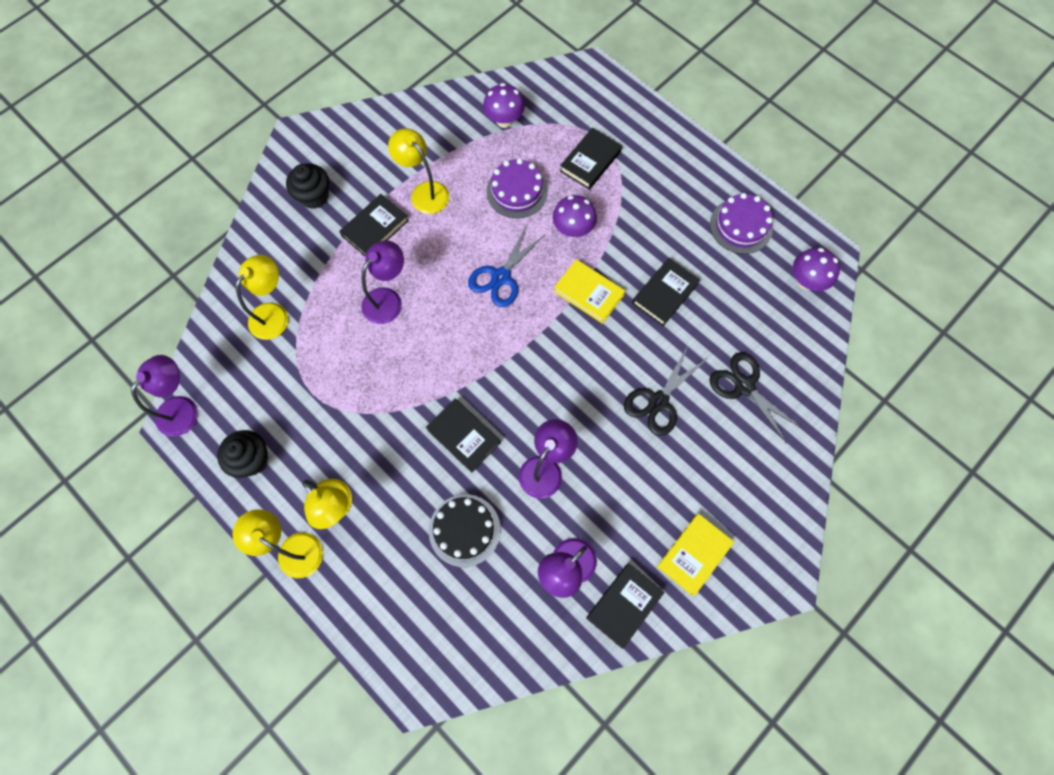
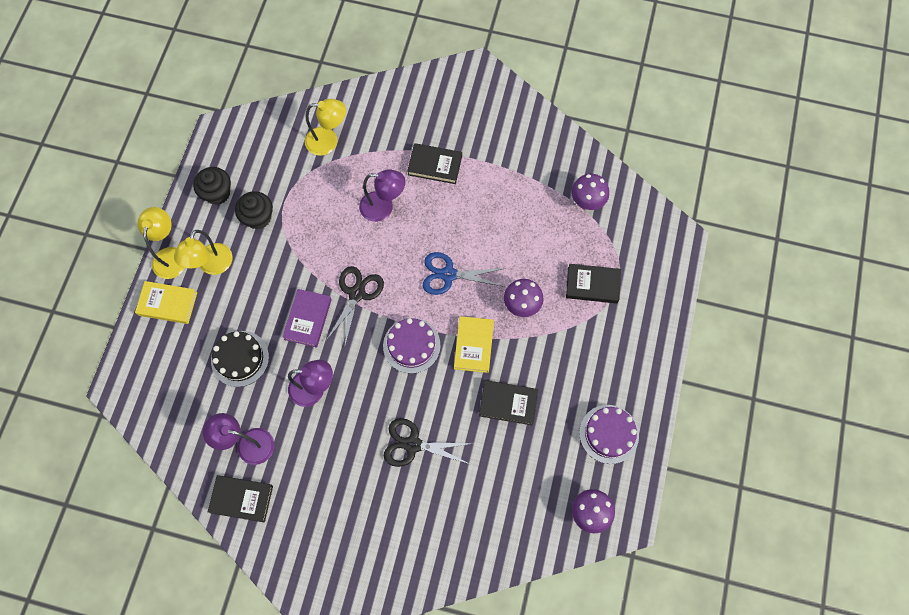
camera: 60 degrees right, 0 degrees up
(183, 408) = (230, 129): purple lamp -> none
(314, 196) = (435, 110): black cupcake -> black cupcake (258, 217)
(424, 192) = (486, 181): yellow lamp -> none
(463, 436) = (308, 319): black book -> purple book
(517, 191) = (529, 245): purple cake -> purple cake (411, 345)
(694, 554) = (305, 532): yellow book -> yellow book (168, 303)
(744, 386) = (464, 505): black scissors -> black scissors (357, 294)

